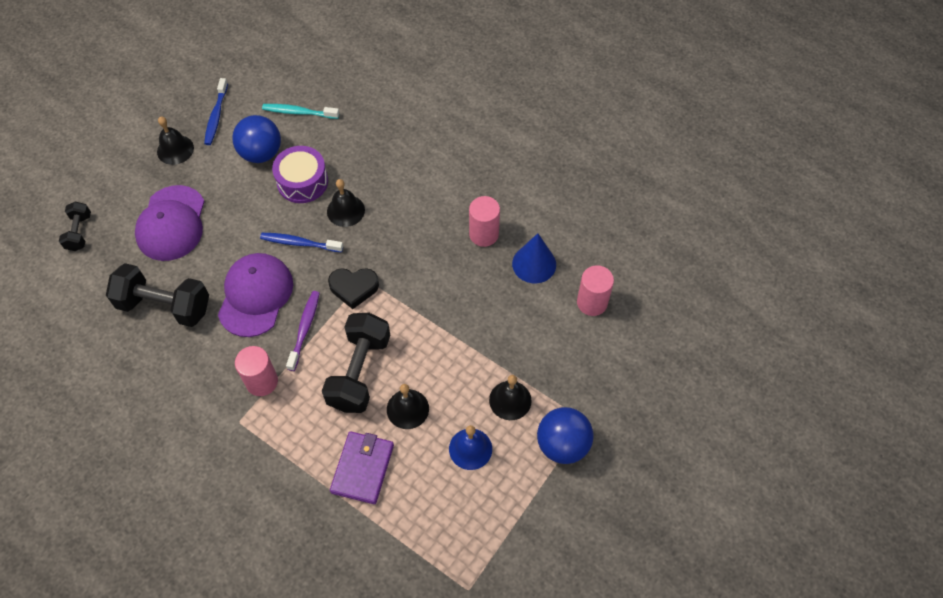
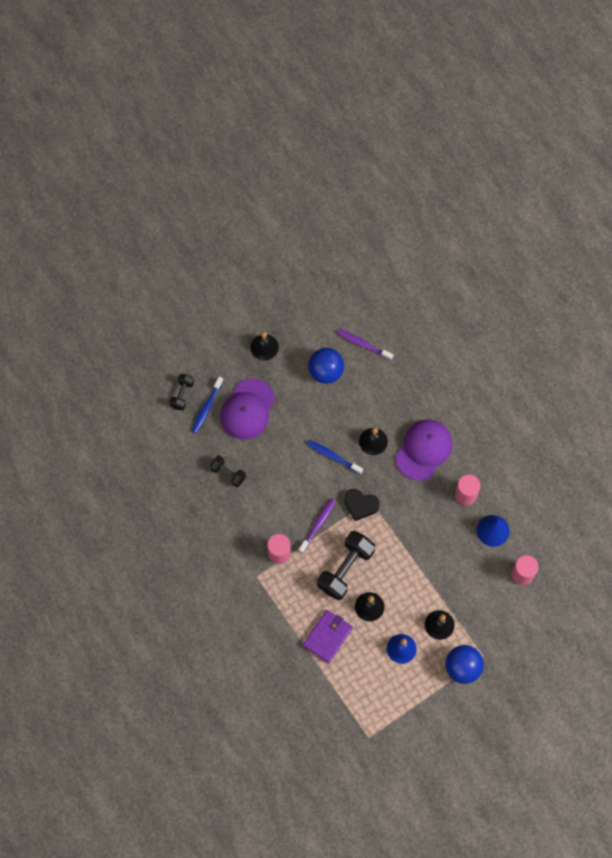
camera: 20 degrees right, 10 degrees up
(165, 305) = (228, 473): black dumbbell -> black dumbbell, size x0.54
(216, 116) = (301, 327): blue toothbrush -> blue toothbrush (207, 407)
(255, 295) = (291, 487): purple cap -> purple cap (424, 450)
(299, 112) = (363, 344): turquoise toothbrush -> purple toothbrush
(302, 182) = (349, 406): purple drum -> none

